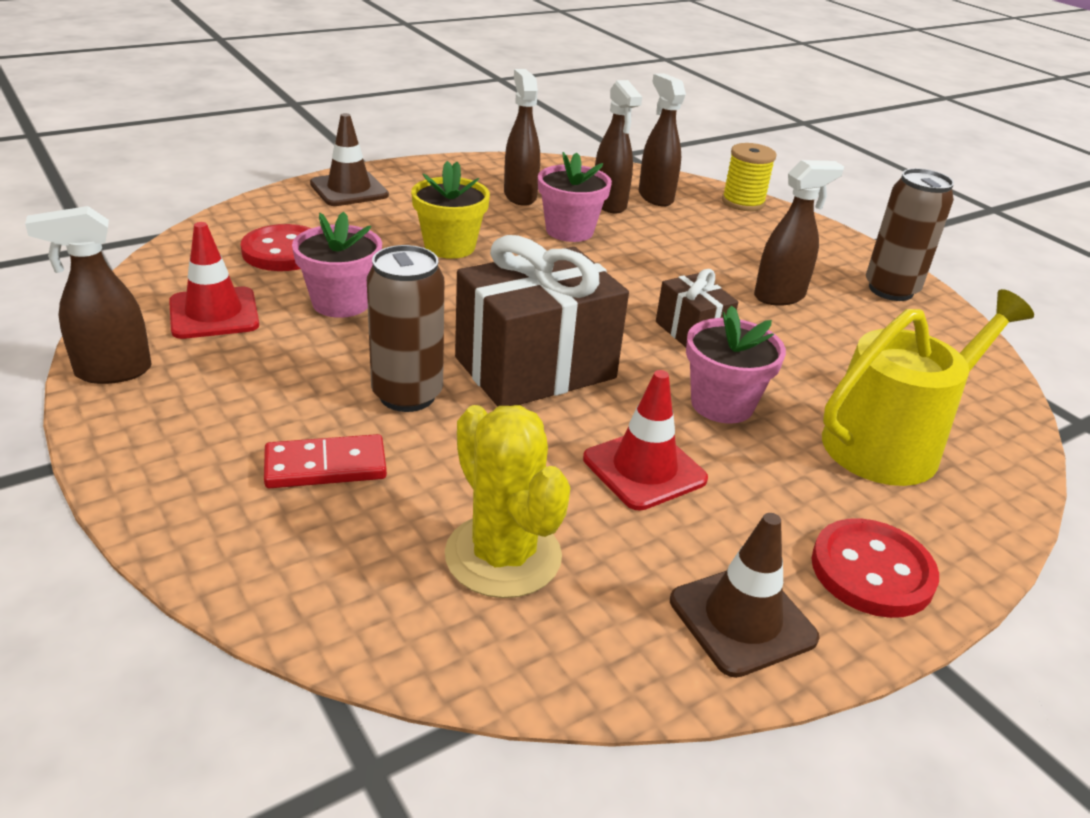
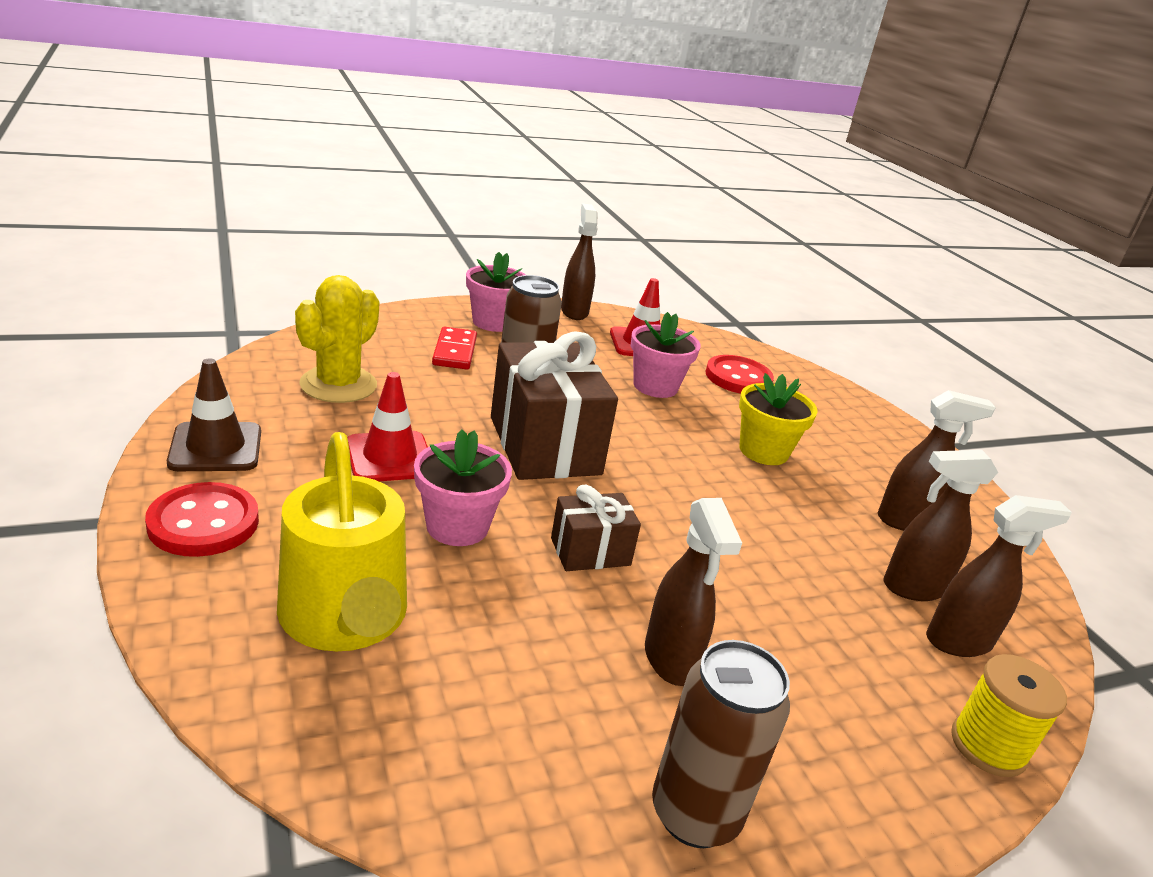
camera: 100 degrees right, 5 degrees down
(349, 190) = (873, 423): brown traffic cone -> none
(503, 556) = (338, 385): yellow cactus -> yellow cactus turned 45 degrees counterclockwise
(569, 231) = (821, 534): pink flower pot -> pink flower pot (493, 322)

